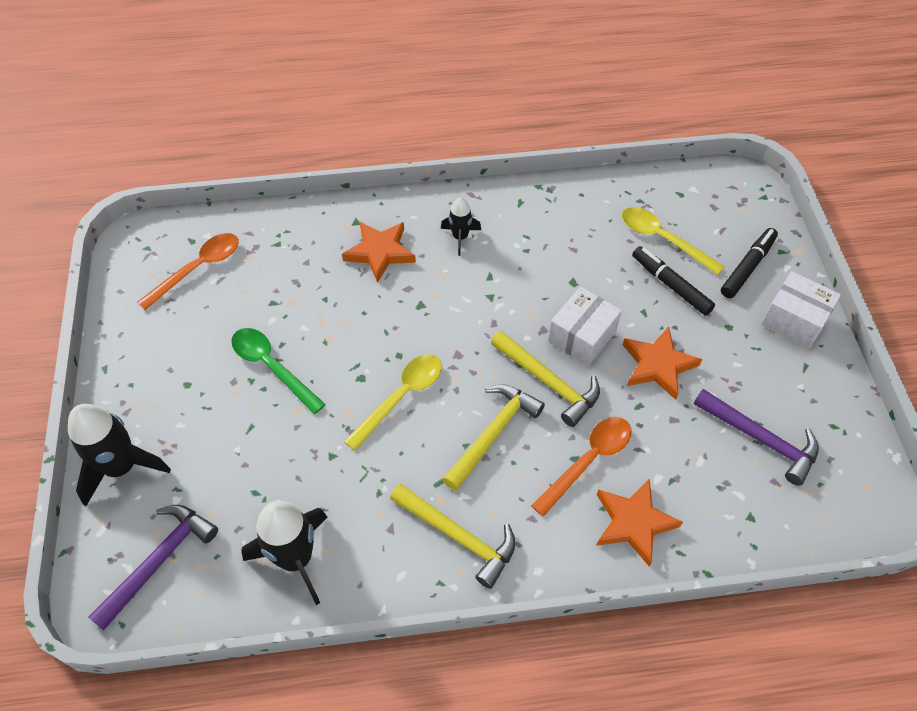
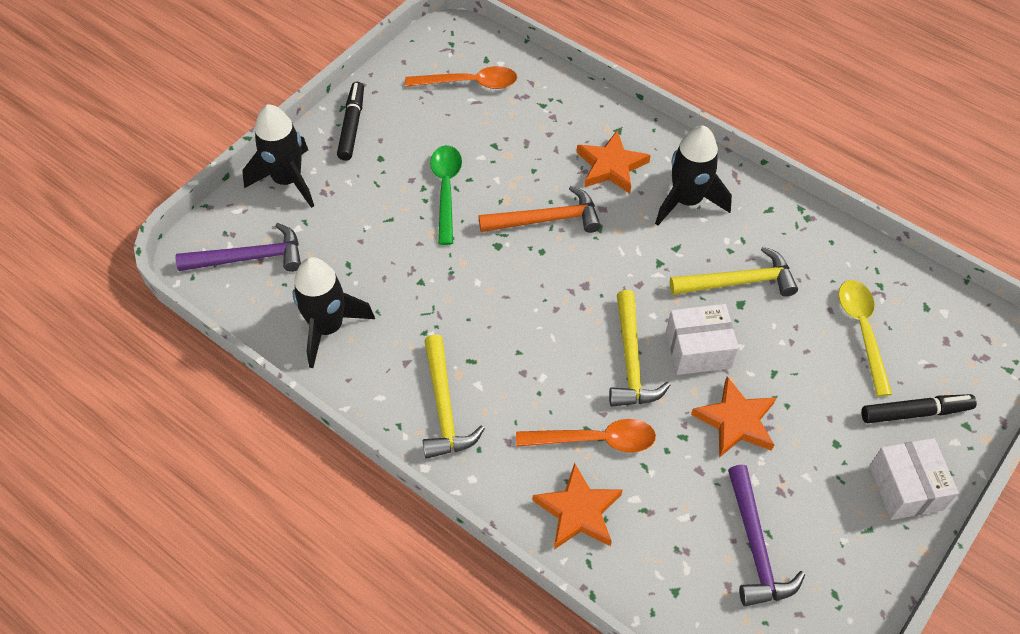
camera: 45 degrees right, 0 degrees up
(376, 329) = (546, 219): none -> orange hammer
(401, 397) = (510, 281): yellow spoon -> none
(460, 237) = (686, 201): black rocket -> black rocket, size x1.80
(493, 433) = (547, 361): yellow hammer -> yellow hammer (739, 282)
(670, 285) = (824, 371): black marker -> black marker (352, 126)

